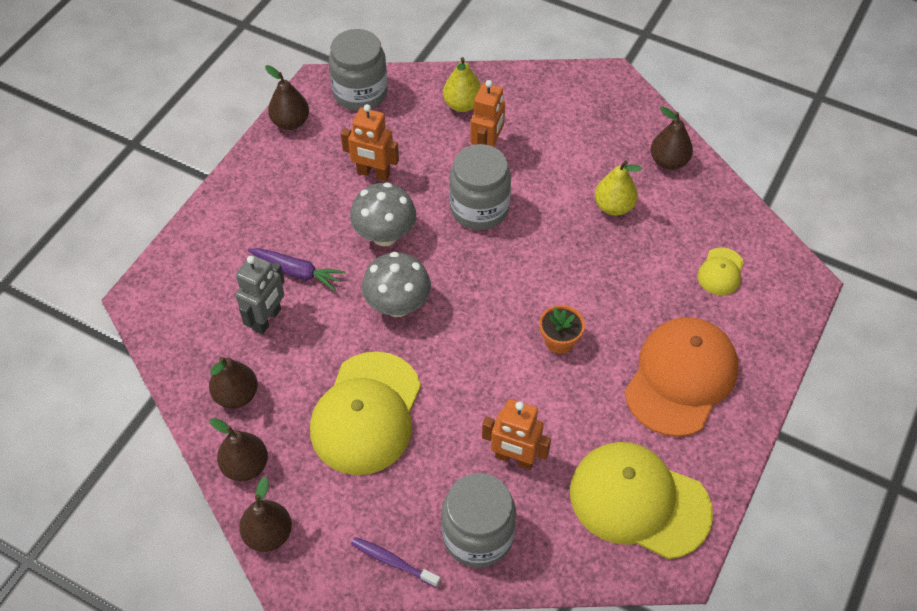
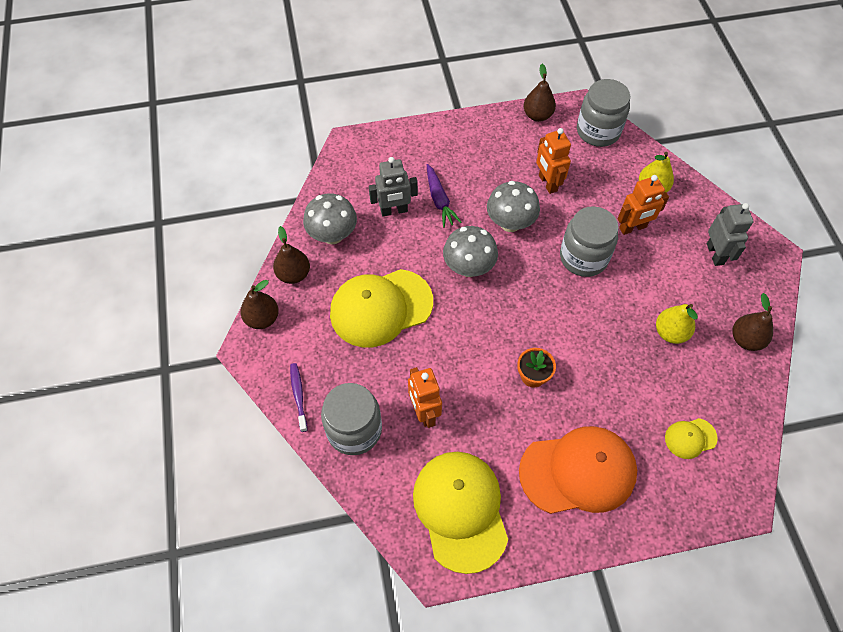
camera: 50 degrees right, 5 degrees up
(236, 395) = (332, 235): brown pear -> grey mushroom
(571, 115) = (715, 254): none -> grey robot

